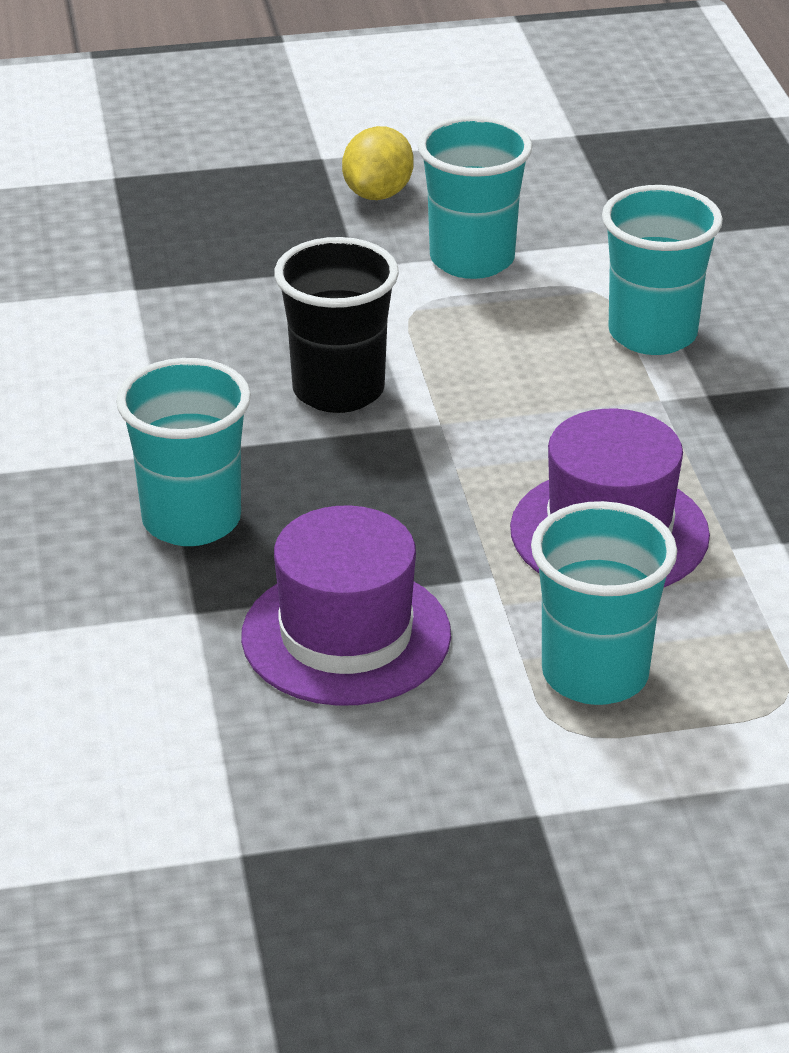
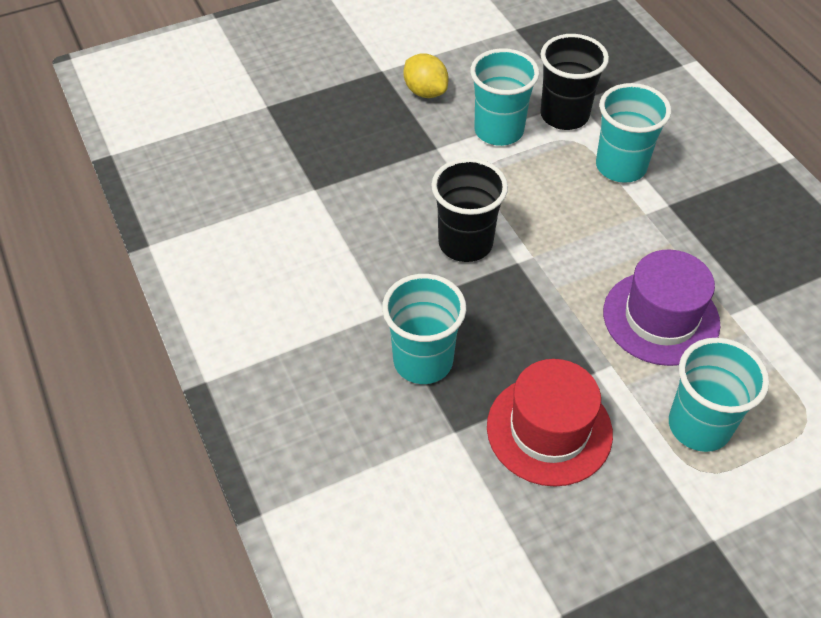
camera: 15 degrees left, 15 degrees up
(346, 635) = (549, 430): purple hat -> red hat
(378, 194) = (425, 92): yellow lemon -> yellow lemon turned 45 degrees counterclockwise
(593, 256) = (564, 115): none -> black cup

